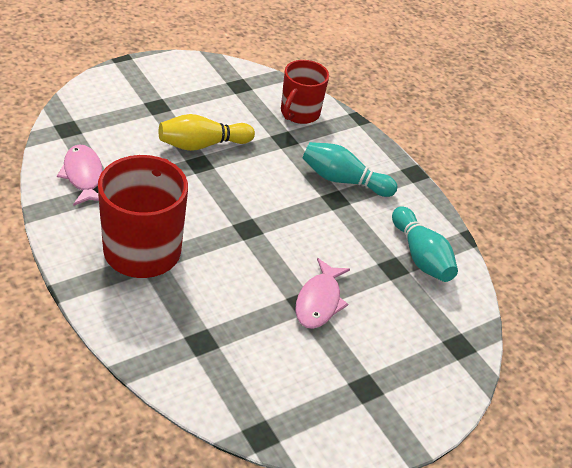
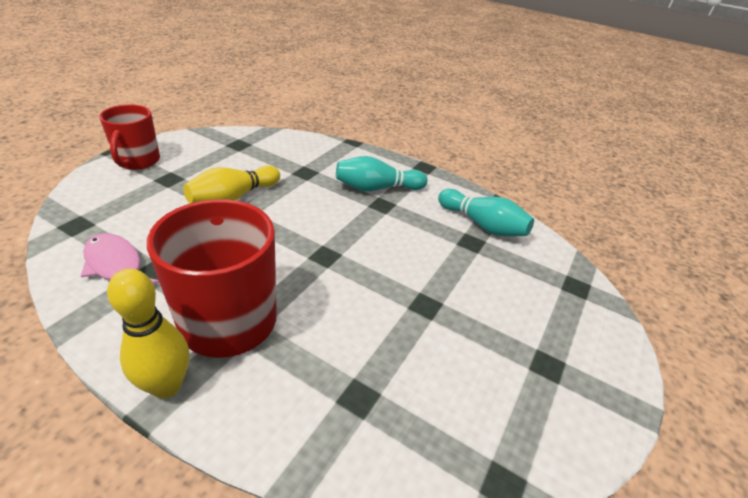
camera: 25 degrees left, 5 degrees down
(81, 278) = (166, 385): none -> yellow bowling pin
(299, 113) = (304, 151): red mug -> red mug (137, 161)
(319, 301) = (438, 297): pink fish -> none

